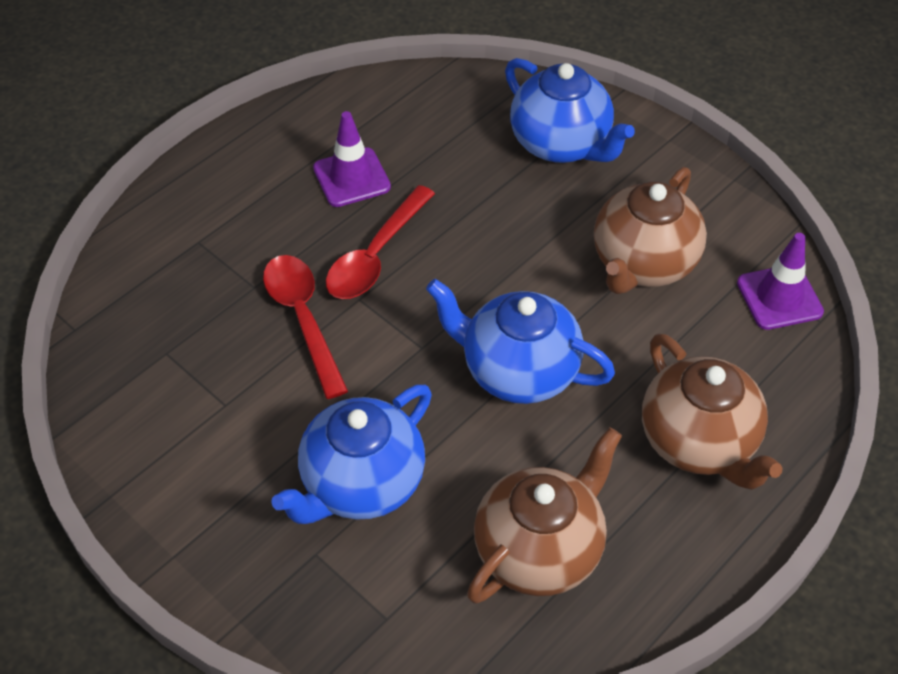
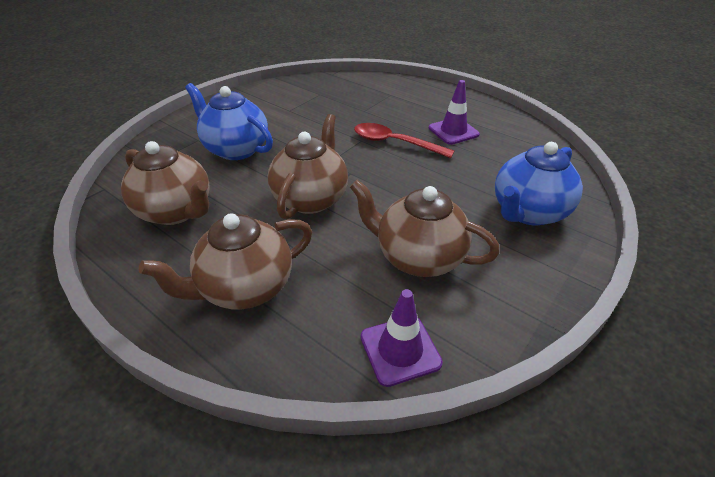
camera: 85 degrees right, 10 degrees down
(303, 319) = (344, 125): red spoon -> none
(518, 371) = (311, 198): blue teapot -> brown teapot

